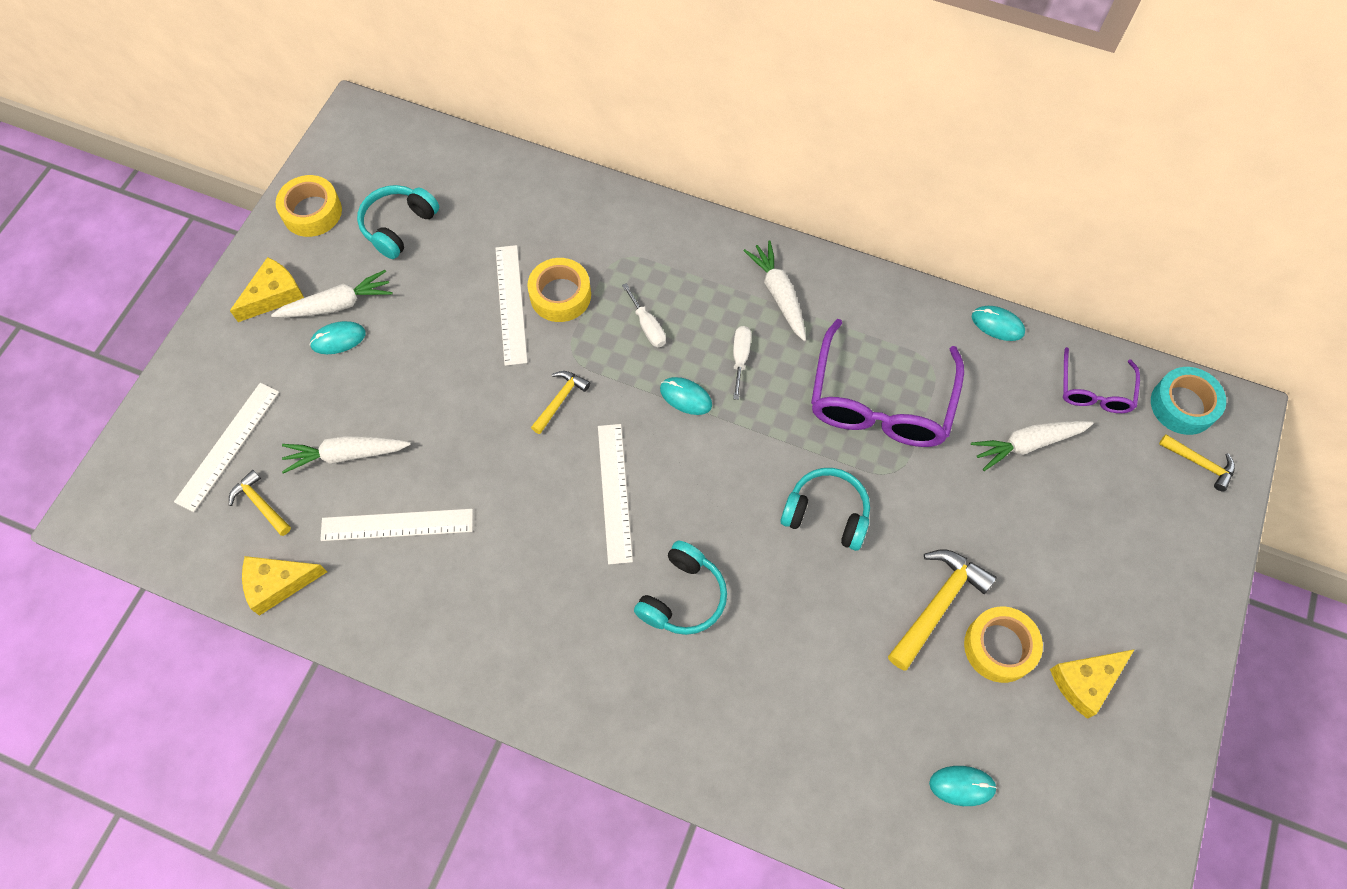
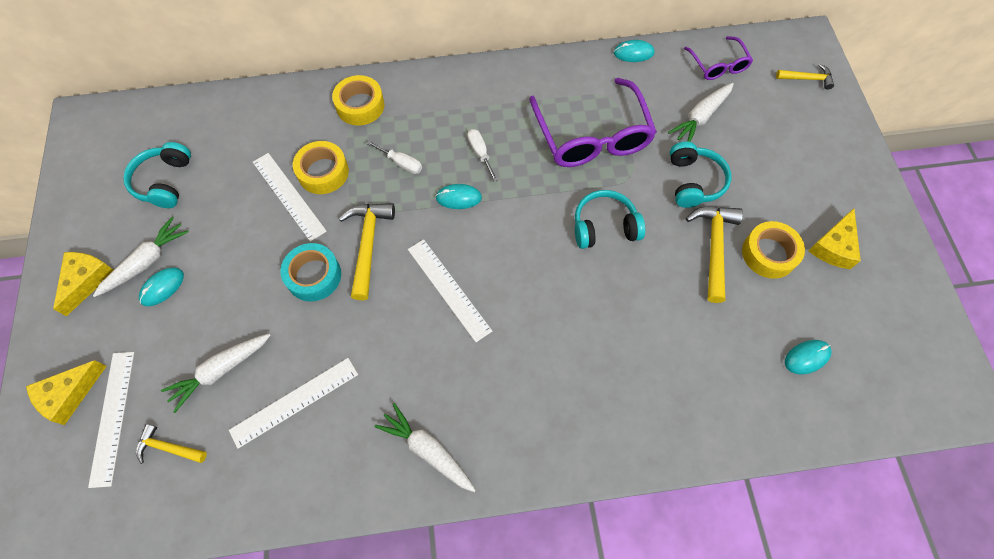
camera: 30 degrees left, 0 degrees up
(278, 584) = (220, 502): yellow cheese -> yellow cheese (69, 395)
(312, 212) = (84, 203): yellow tape -> yellow tape (360, 105)
(560, 400) = (368, 245): yellow hammer -> yellow hammer, size x1.69
(682, 596) = (543, 336): turquoise headphones -> turquoise headphones (693, 182)
(778, 294) = (480, 99): white carrot -> white carrot (427, 450)
(1183, 405) = (774, 49): turquoise tape -> turquoise tape (314, 276)

